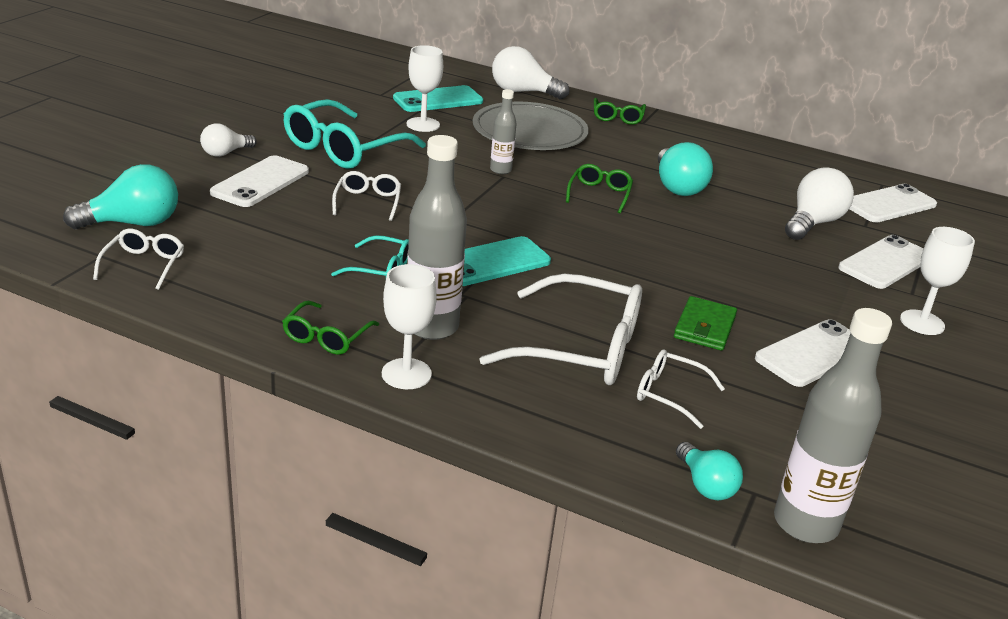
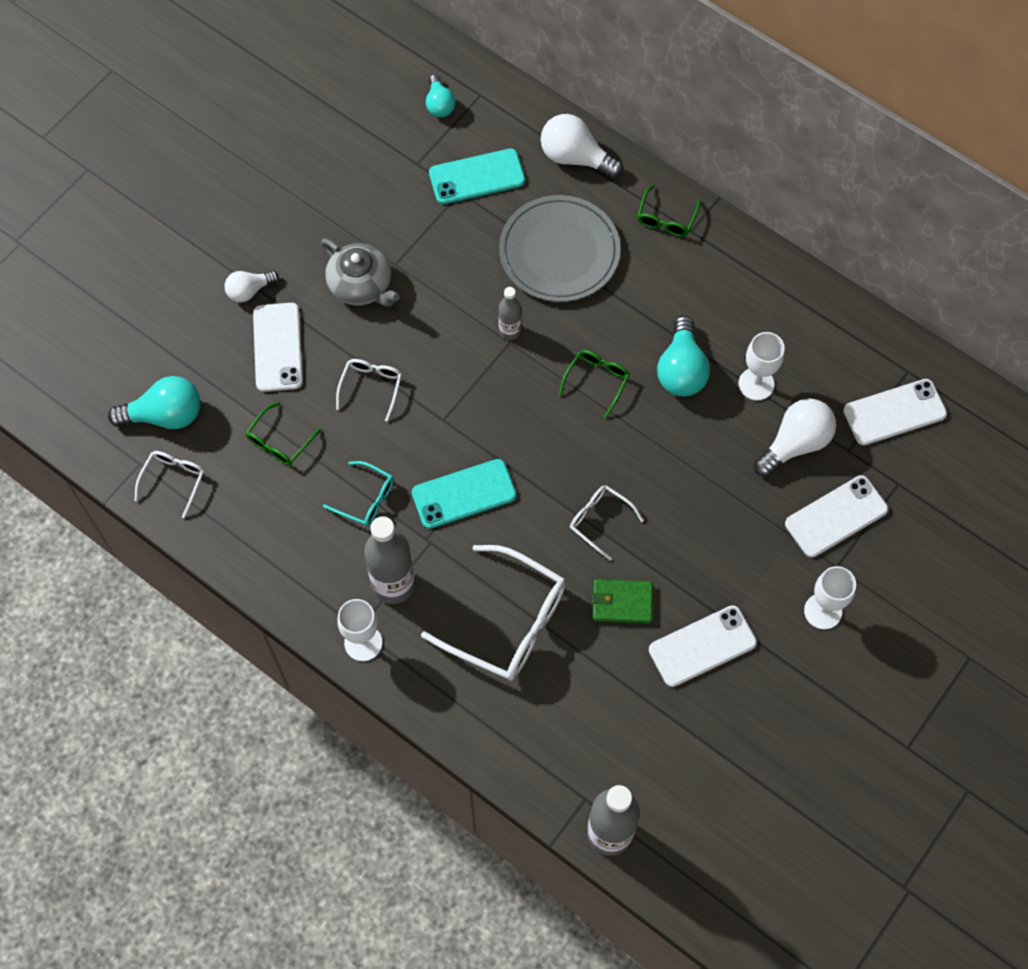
camera: 15 degrees right, 35 degrees up
(260, 182) = (277, 347): white phone -> white phone turned 45 degrees counterclockwise
(326, 338) = (308, 592): green glasses -> green glasses (279, 442)
(343, 149) = (361, 285): turquoise glasses -> grey teapot
(423, 124) = (450, 234): white goblet -> white goblet (756, 384)
(668, 394) = (560, 685): white glasses -> white glasses (599, 520)
(704, 327) = (622, 602): green wallet -> green wallet turned 60 degrees clockwise
(705, 485) = (552, 788): turquoise light bulb -> turquoise light bulb (439, 104)

